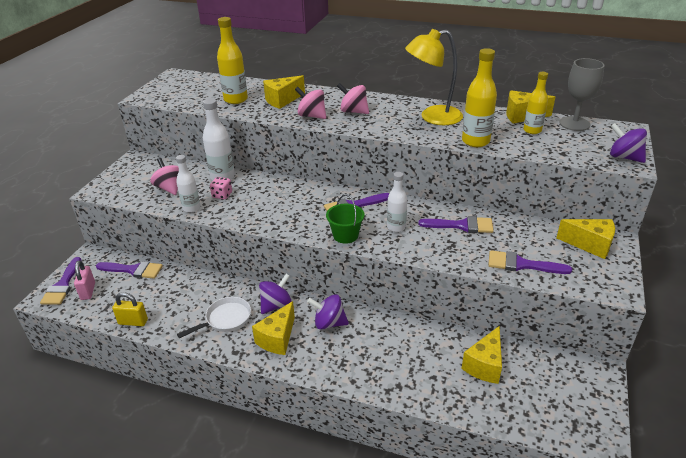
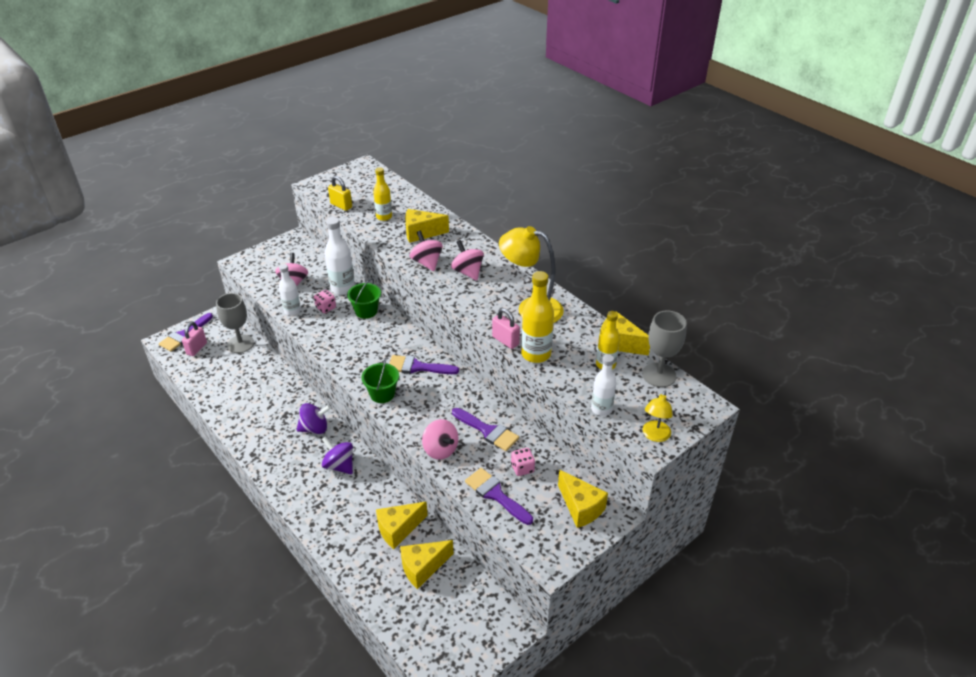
camera: 30 degrees right, 5 degrees up
(133, 270) = (240, 344): purple brush -> grey goblet
(133, 322) = (206, 391): yellow padlock -> yellow padlock (341, 205)
(225, 319) = (269, 422): white pan -> none
(235, 99) = (384, 217): yellow bottle -> yellow bottle, size x0.67
(263, 185) = (366, 311): none -> green bucket
(277, 338) = (290, 458): yellow cheese -> yellow cheese (398, 529)
(396, 227) = (431, 405): white bottle -> white bottle (601, 409)
(441, 141) = (505, 340): none -> pink padlock
(441, 253) = (440, 450): none -> pink spinning top
(518, 238) = (522, 468): none -> pink dice
(624, 157) = (654, 436): purple spinning top -> yellow lamp

